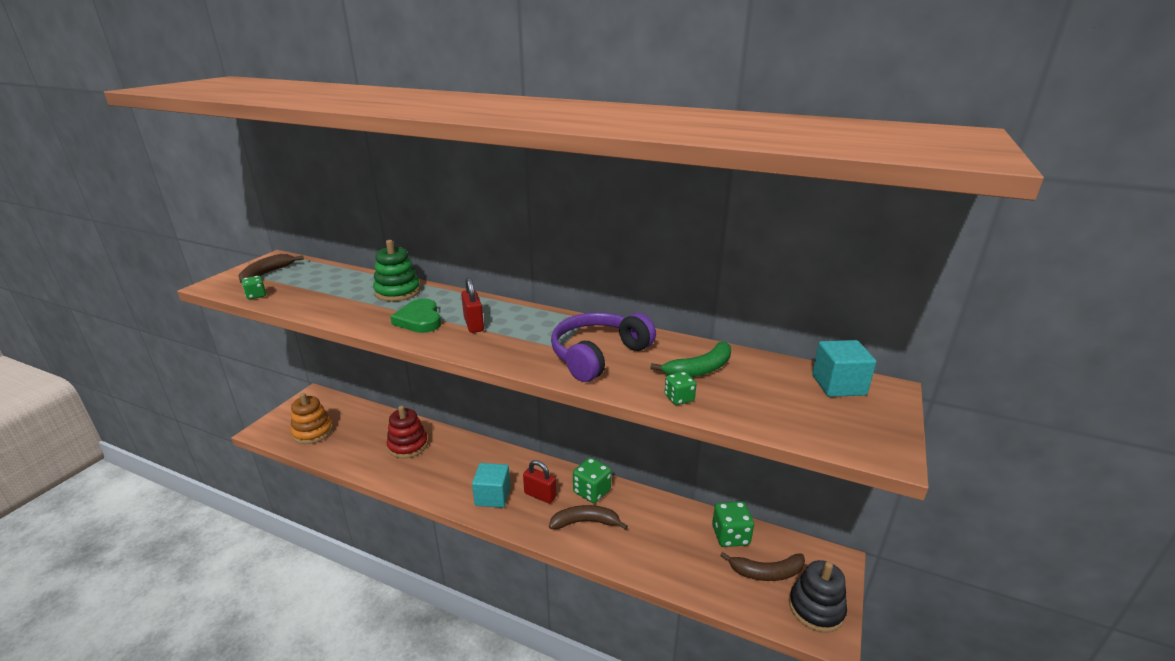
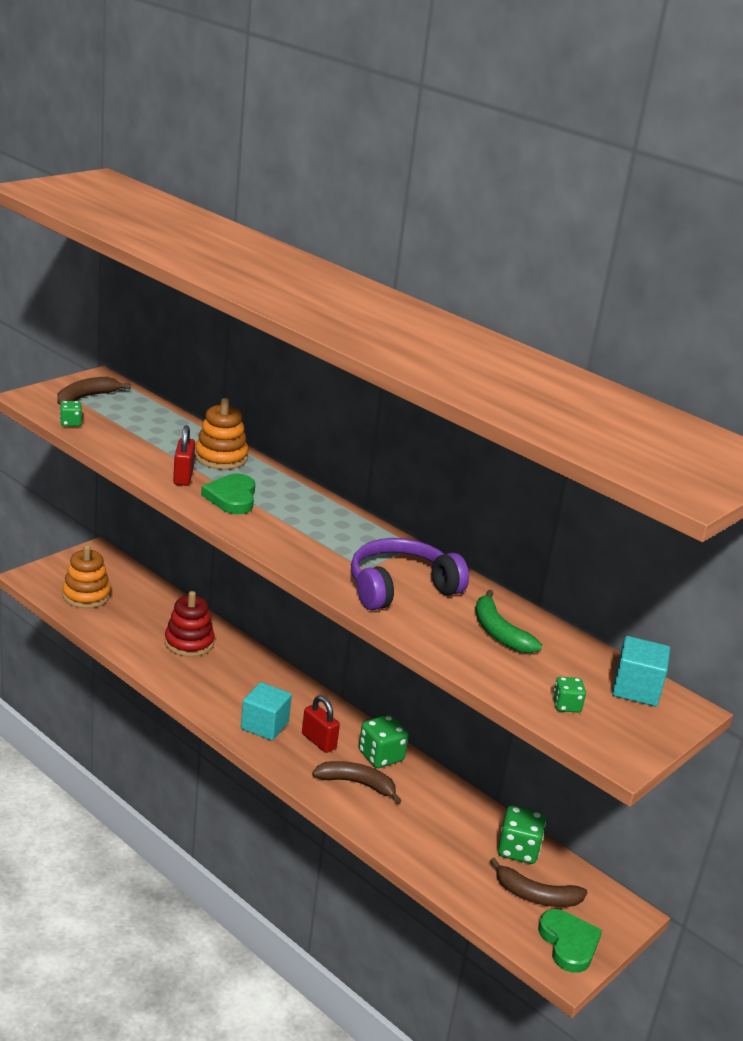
camera: 15 degrees right, 0 degrees up
(398, 292) = (221, 457): green stacking toy -> orange stacking toy
(474, 324) = (286, 518): red padlock -> red padlock (183, 477)
(679, 398) = (454, 652): green dice -> green dice (566, 705)
(700, 369) = (498, 632): green banana -> green banana turned 75 degrees clockwise
(816, 608) = (568, 943): black stacking toy -> green heart

